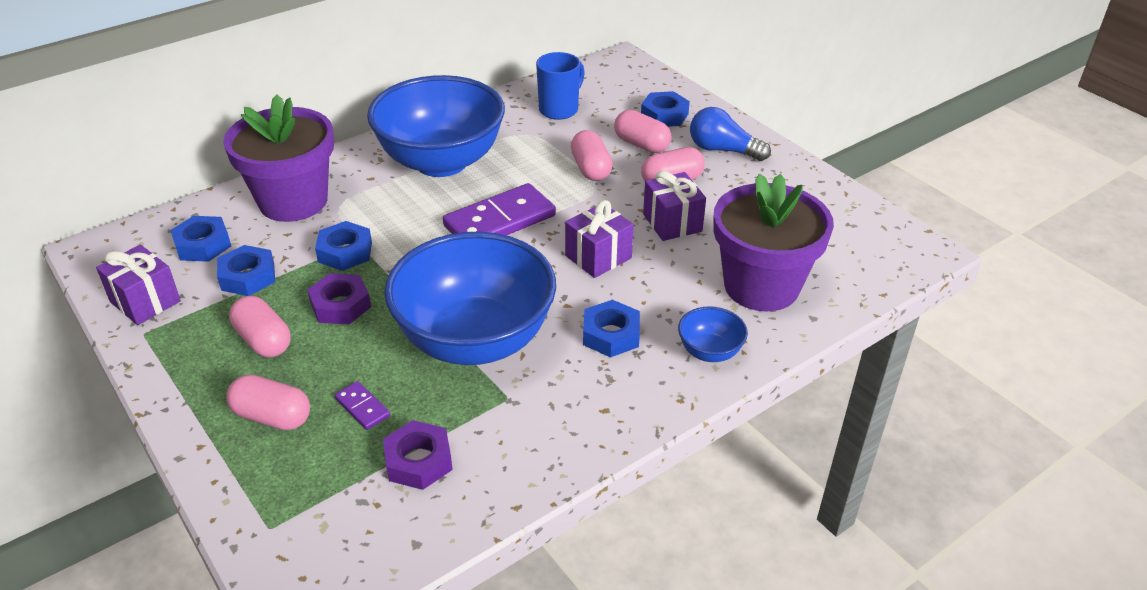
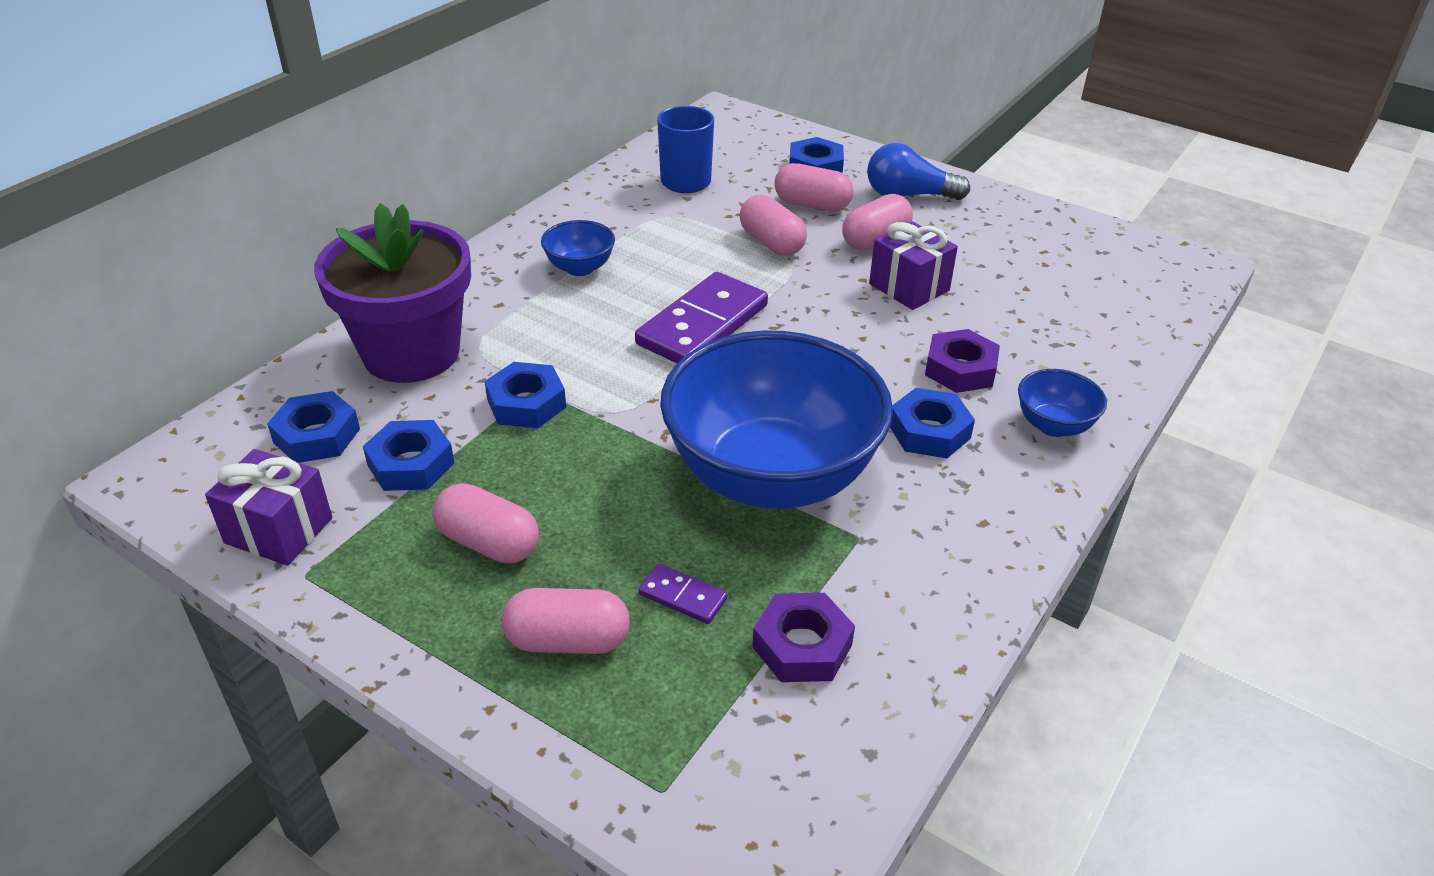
camera: 20 degrees left, 0 degrees up
(340, 305) = (565, 472): purple nut -> purple nut (960, 369)
(441, 162) = (580, 268): blue bowl -> blue bowl, size x0.41
(598, 257) = (851, 343): purple gift -> none
(761, 286) = (1057, 339): purple flower pot -> none

